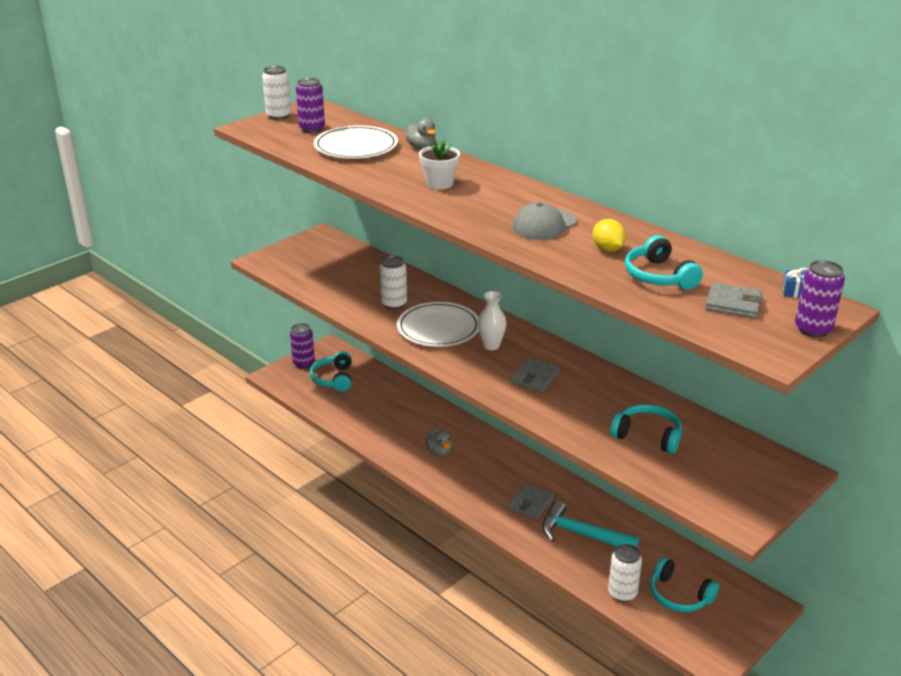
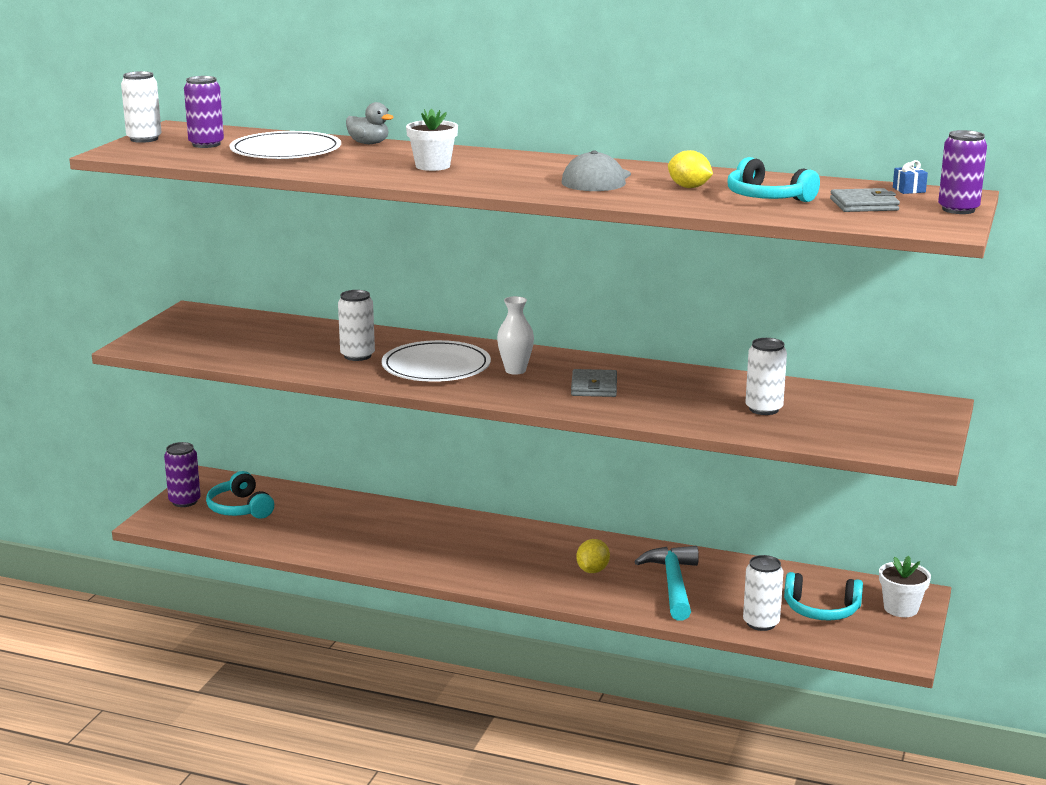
camera: 25 degrees left, 10 degrees down
(439, 451) = (441, 548): grey duck -> none
(531, 503) = (592, 570): grey wallet -> yellow lemon
(581, 534) = (673, 584): turquoise hammer -> turquoise hammer turned 90 degrees clockwise
(647, 436) = (764, 409): turquoise headphones -> white can
(745, 615) = (901, 608): none -> white flower pot

